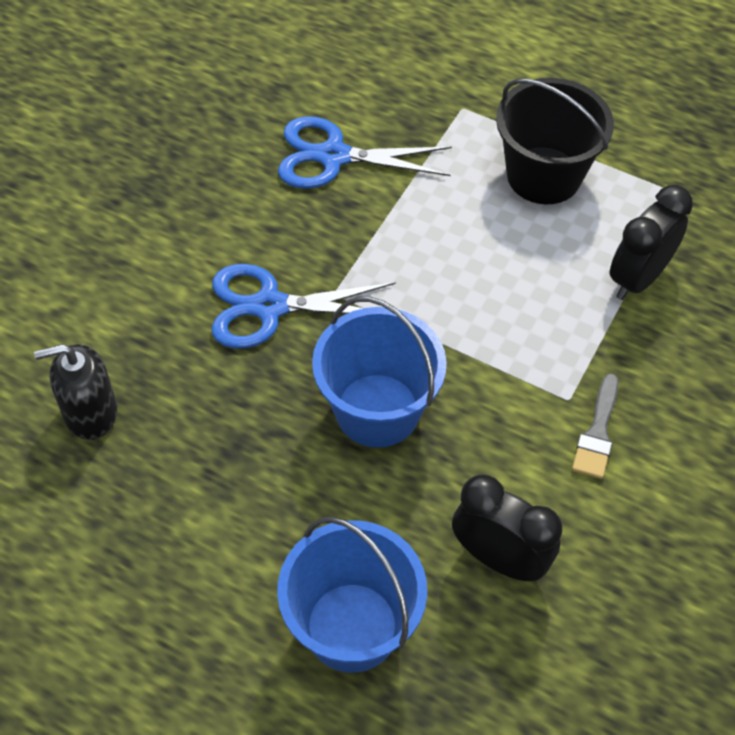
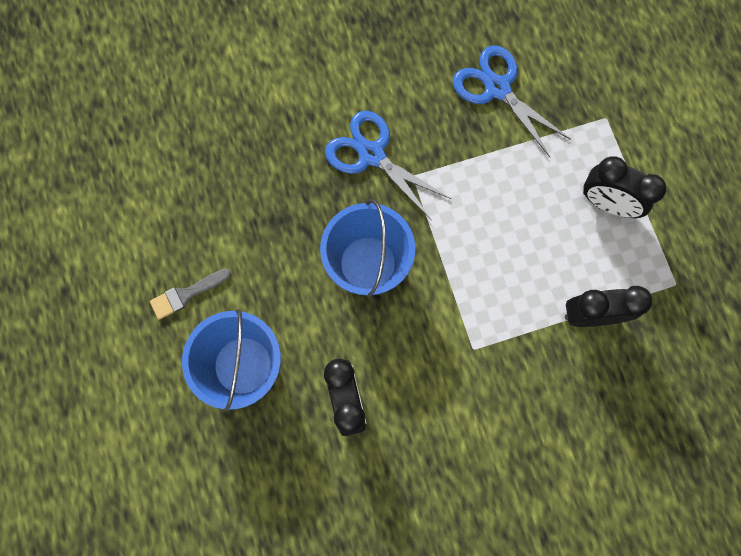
camera: 45 degrees right, 20 degrees up
(90, 413) = (229, 139): black soap dispenser -> none
(544, 175) = (607, 203): black bucket -> black clock
(597, 433) = (468, 381): grey brush -> grey brush (186, 294)

